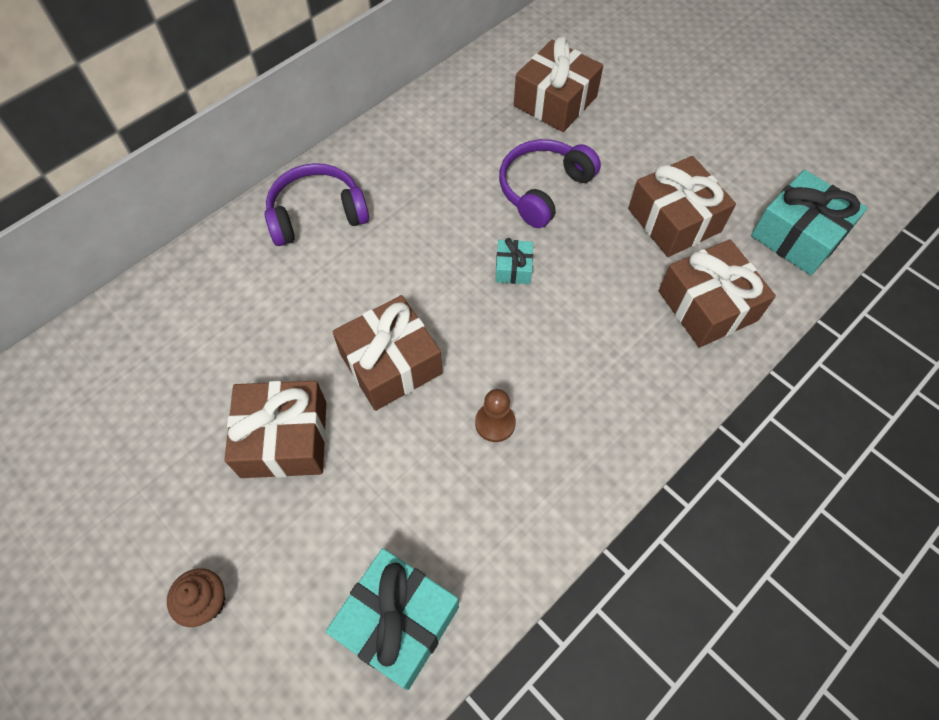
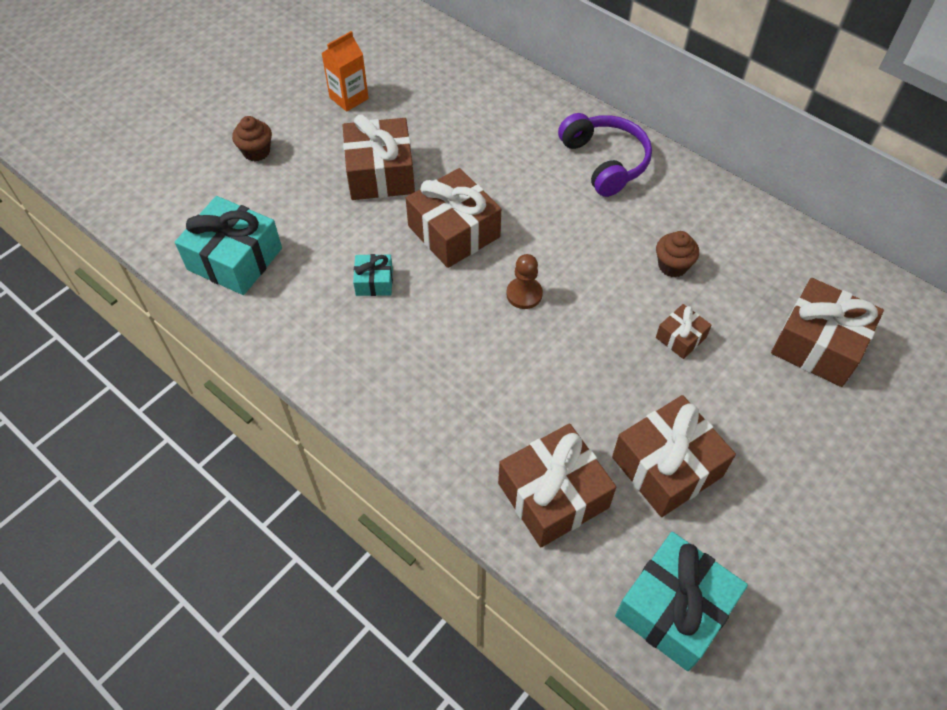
camera: 85 degrees right, 5 degrees down
(135, 475) = (349, 98): none -> orange carton
(462, 181) = (672, 266): none -> brown cupcake
(495, 423) = (401, 310): brown pawn -> brown pawn (524, 294)
(513, 268) = (571, 315): turquoise gift -> turquoise gift (374, 282)
(543, 189) = (680, 337): purple headphones -> brown gift

